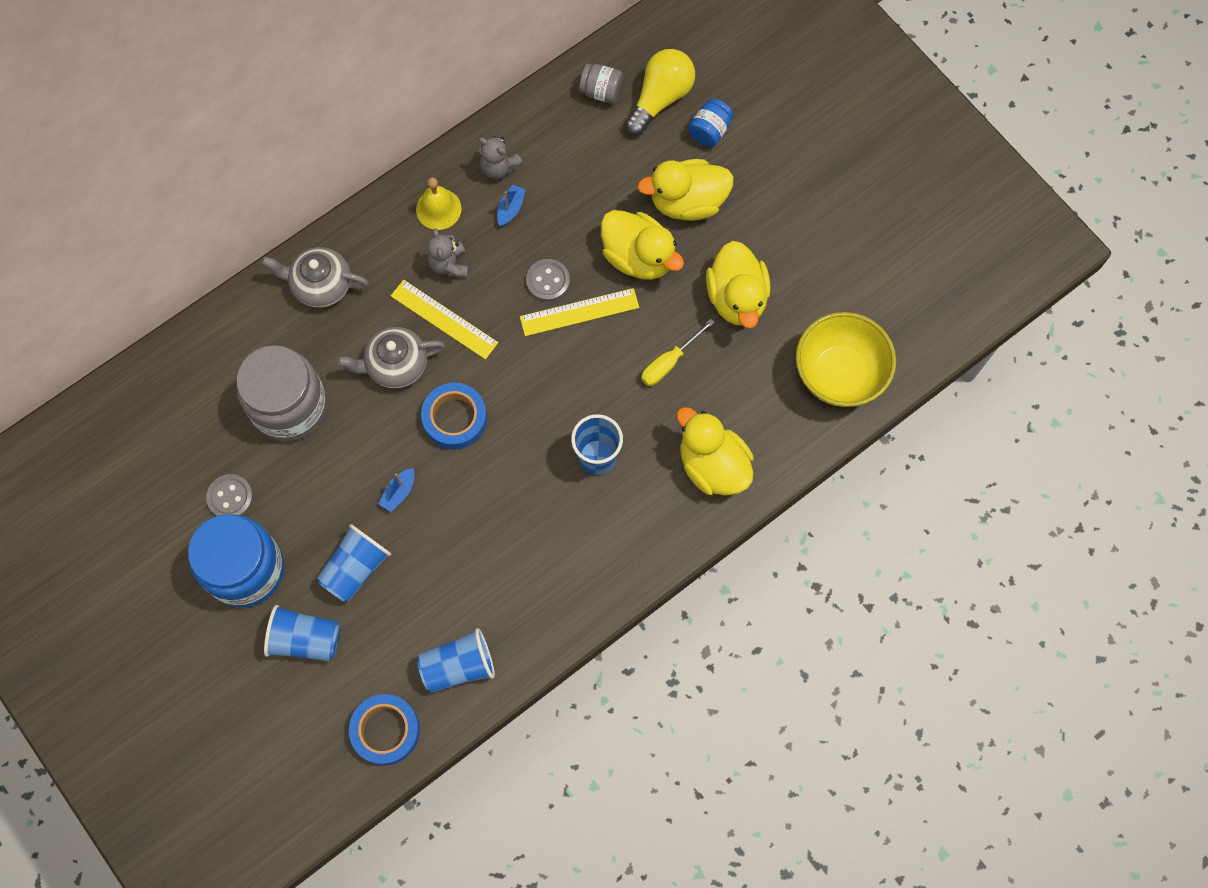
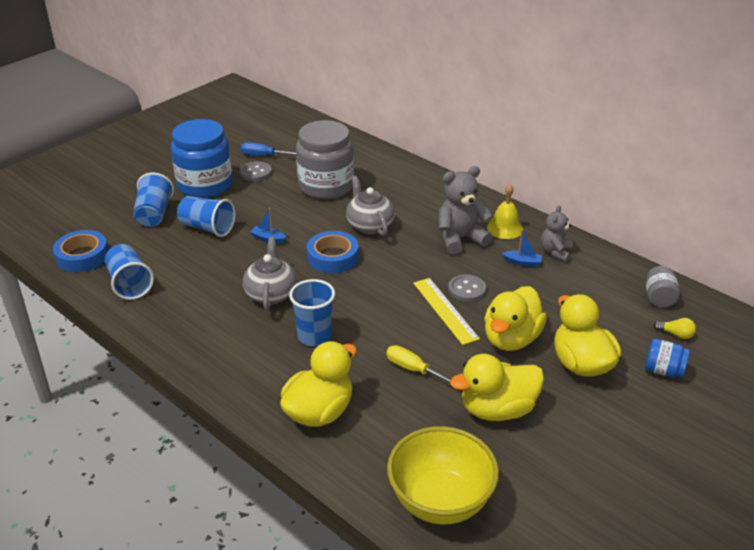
camera: 80 degrees right, 35 degrees down
(186, 481) = (265, 156): none -> blue screwdriver
(321, 285) = (421, 186): grey teapot -> grey teapot (271, 294)
(444, 319) = (414, 242): yellow ruler -> none
(449, 264) = (460, 239): grey teddy bear -> grey teddy bear, size x1.60
(660, 98) = (675, 334): yellow light bulb -> yellow light bulb, size x0.45

